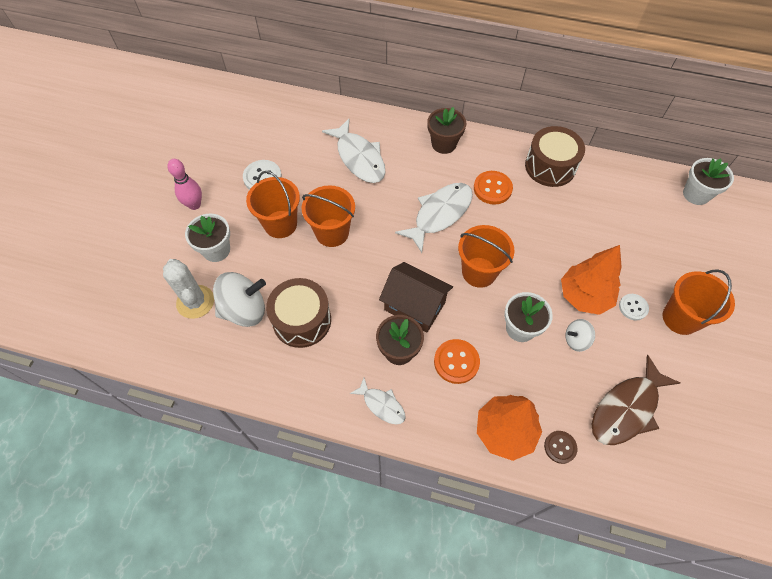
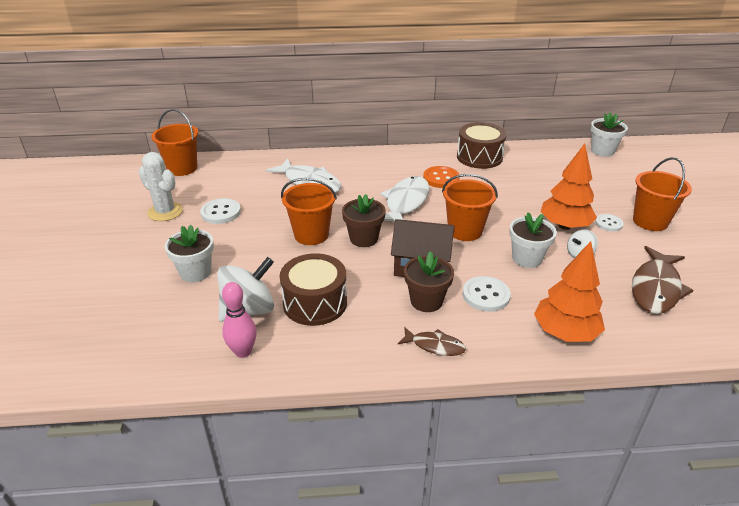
camera: 20 degrees left, 25 degrees down
(194, 205) = (156, 245): pink bowling pin -> pink bowling pin (243, 352)
(195, 302) = (190, 317): white cactus -> white cactus (165, 212)
(280, 224) = (255, 240): orange bucket -> orange bucket (182, 168)
(381, 404) = (434, 346): white fish -> brown fish
(444, 144) = (381, 161): brown flower pot -> brown flower pot (364, 239)
(456, 362) = (486, 295): orange button -> white button
(560, 447) = (622, 330): brown button -> none

